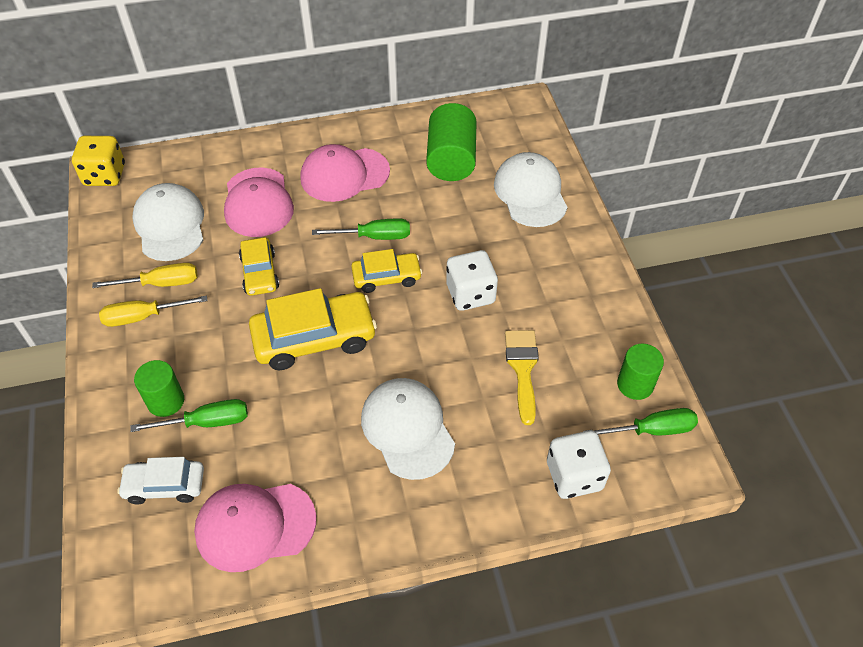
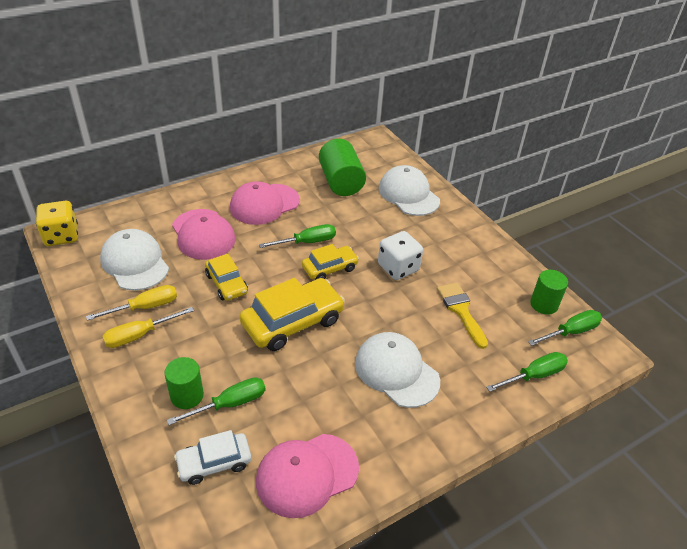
camera: 20 degrees left, 10 degrees down
(574, 476) = (534, 375): white dice -> green screwdriver

